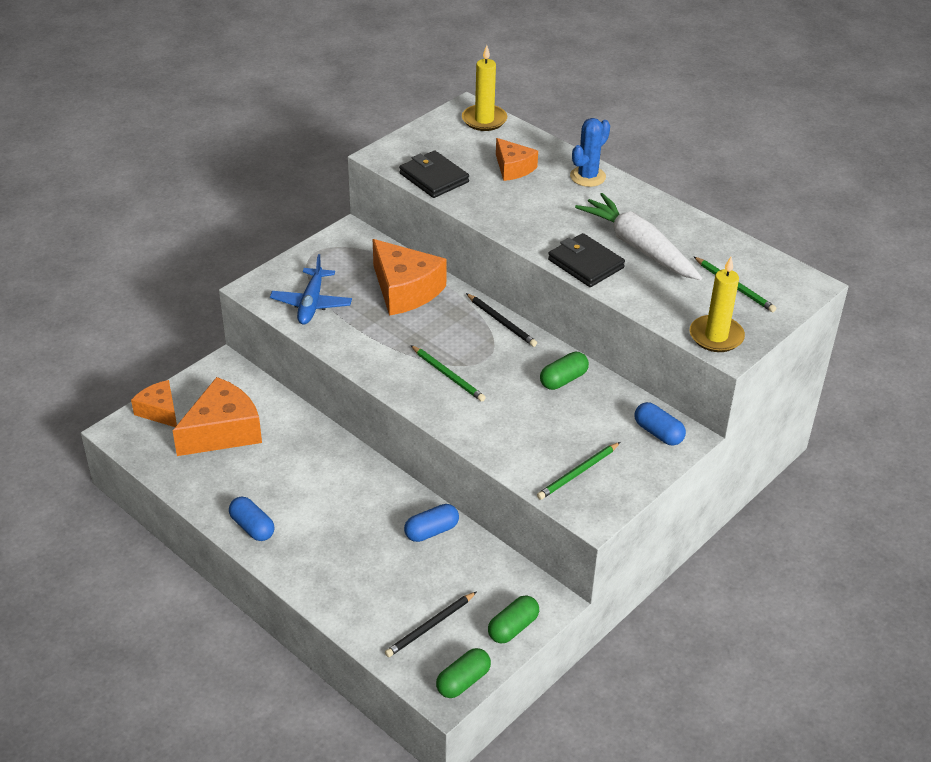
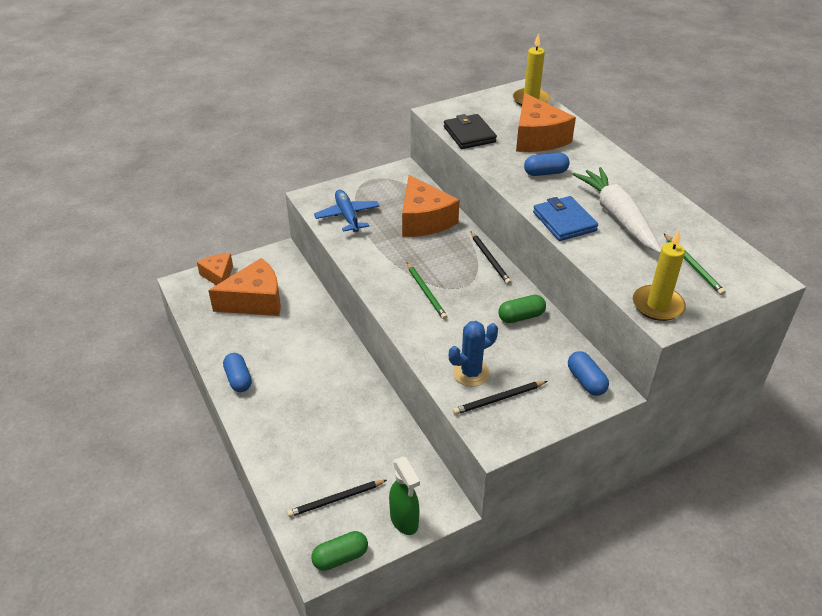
camera: 20 degrees right, 0 degrees up
(311, 304) = (347, 216): blue plane -> blue plane turned 135 degrees clockwise
(431, 531) = (374, 418): blue capsule -> blue capsule (545, 173)
(513, 168) = (537, 138): orange cheese -> orange cheese, size x1.69
(513, 627) = (404, 520): green capsule -> green spray bottle
(578, 473) = (499, 399): green pencil -> black pencil
(585, 264) = (564, 221): black wallet -> blue wallet
(587, 176) = (597, 154): blue cactus -> blue cactus (471, 373)

